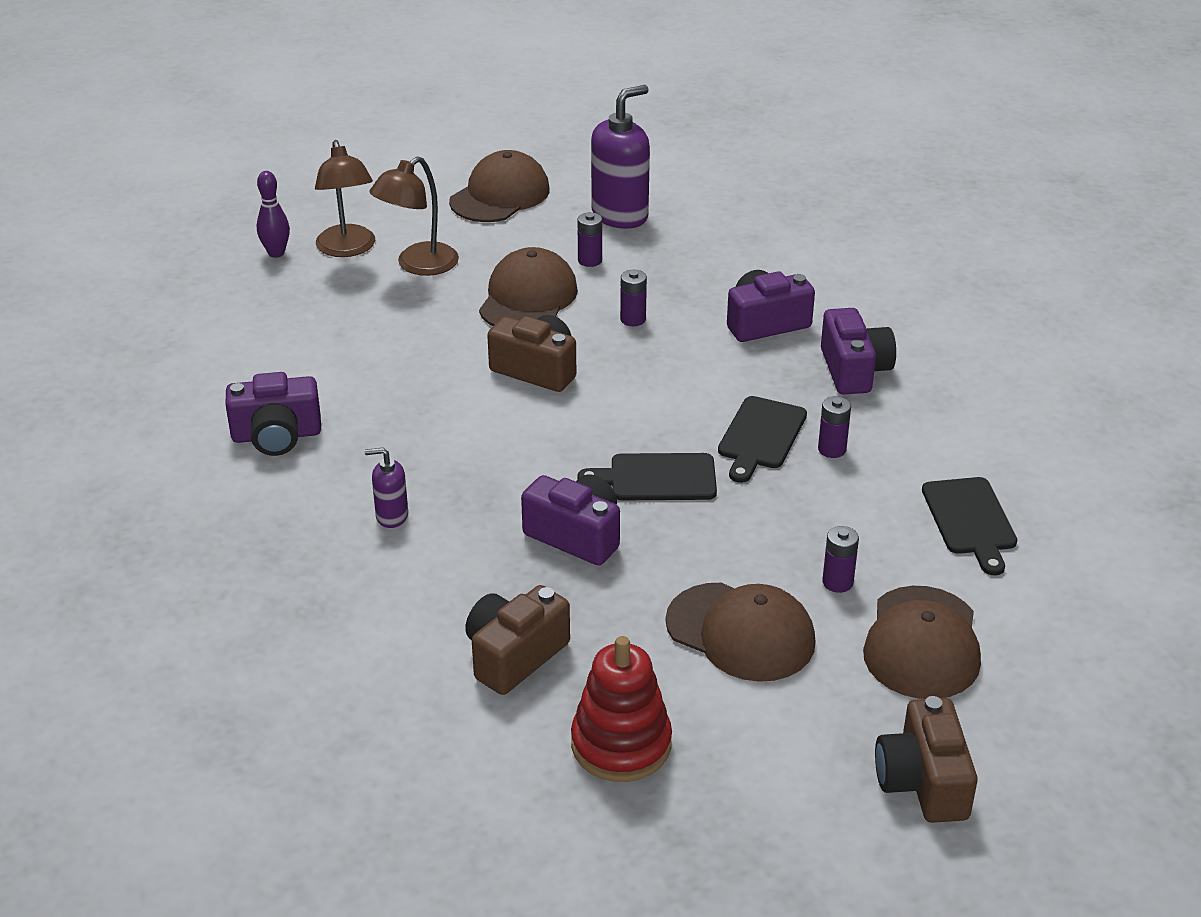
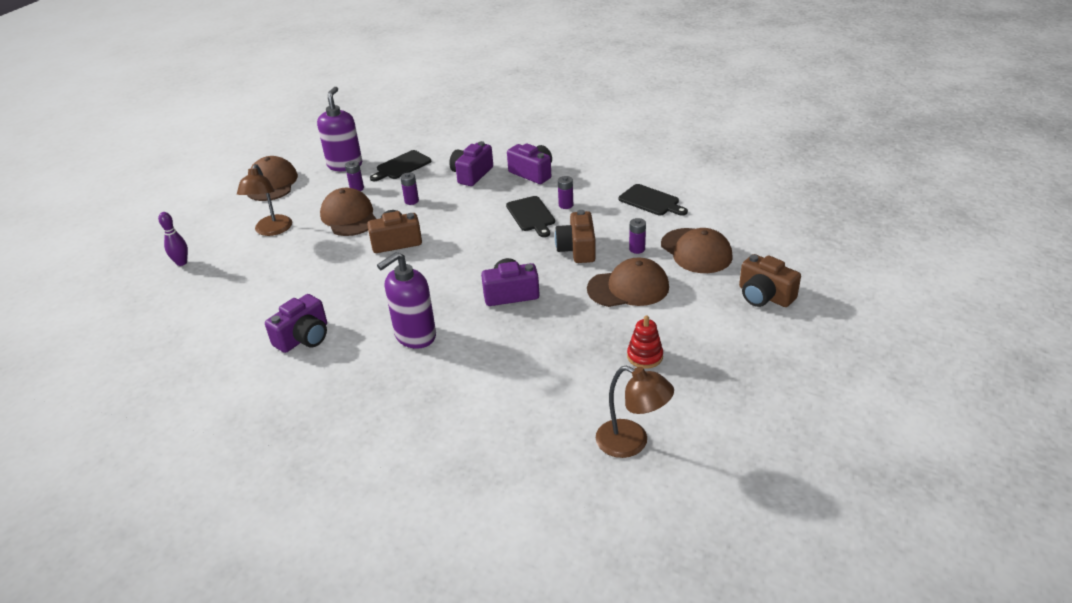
camera: 40 degrees left, 0 degrees up
(348, 249) = (221, 242): brown lamp -> brown lamp (632, 443)
(391, 516) = (415, 336): purple soap dispenser -> purple soap dispenser, size x1.99
(514, 656) = (553, 354): brown camera -> brown camera (577, 249)
(621, 744) = (645, 356): red stacking toy -> red stacking toy, size x0.65
(657, 478) = (512, 253): black cutting board -> black cutting board (402, 166)

